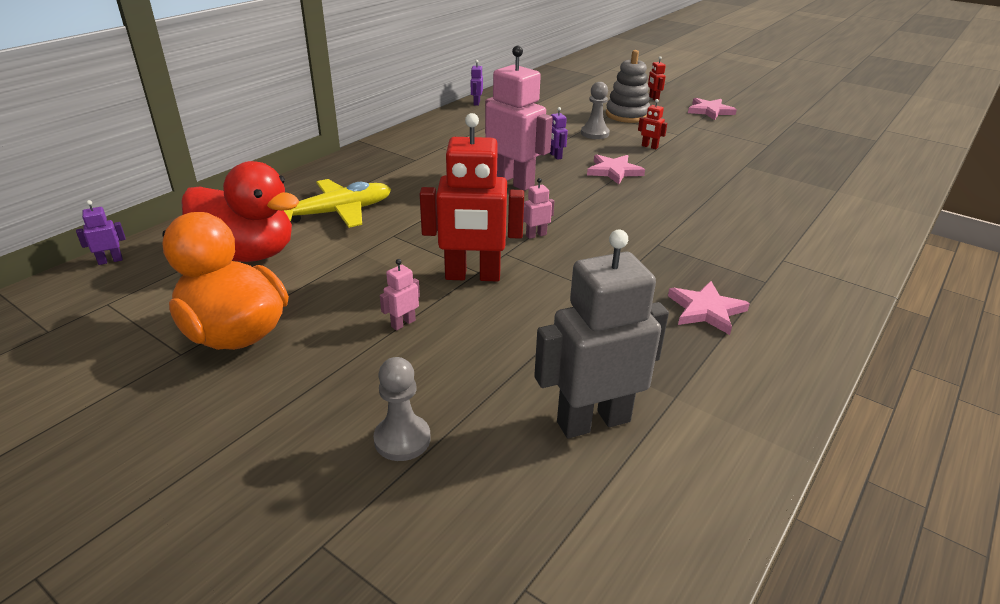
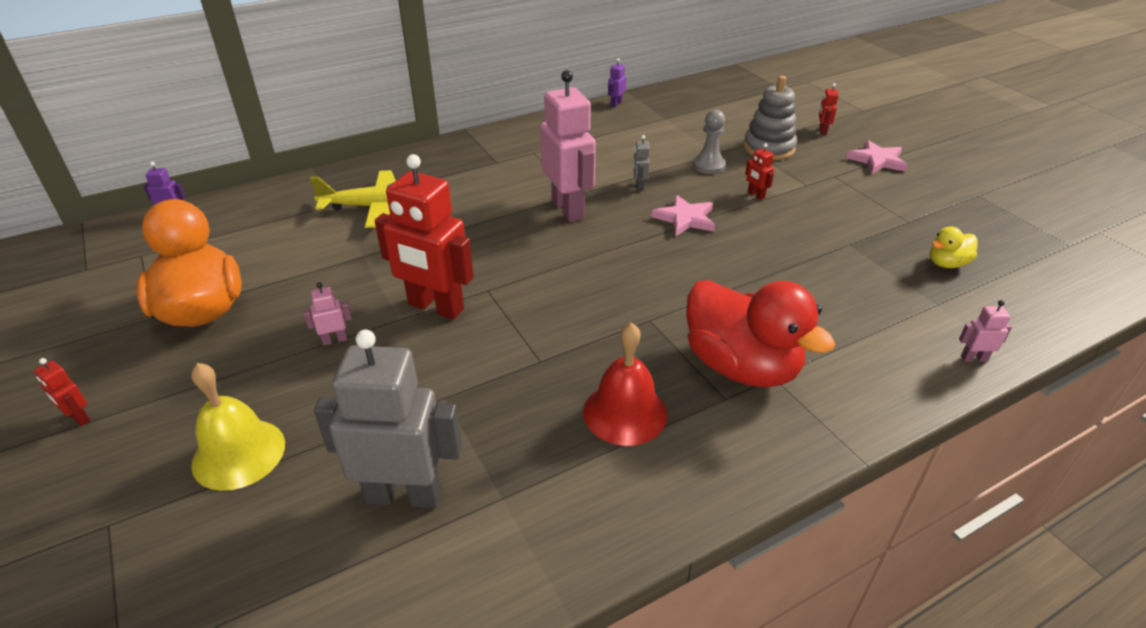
camera: 25 degrees right, 5 degrees up
(184, 464) = (79, 418): none -> red robot
(248, 254) = (274, 233): red duck -> red duck (741, 366)
(402, 439) = (239, 453): grey pawn -> yellow bell
(536, 235) = (534, 277): pink robot -> pink robot (973, 358)
(555, 156) = (639, 186): purple robot -> grey robot
(706, 310) = (625, 412): pink star -> red bell
(818, 165) = (947, 263): none -> yellow duck

